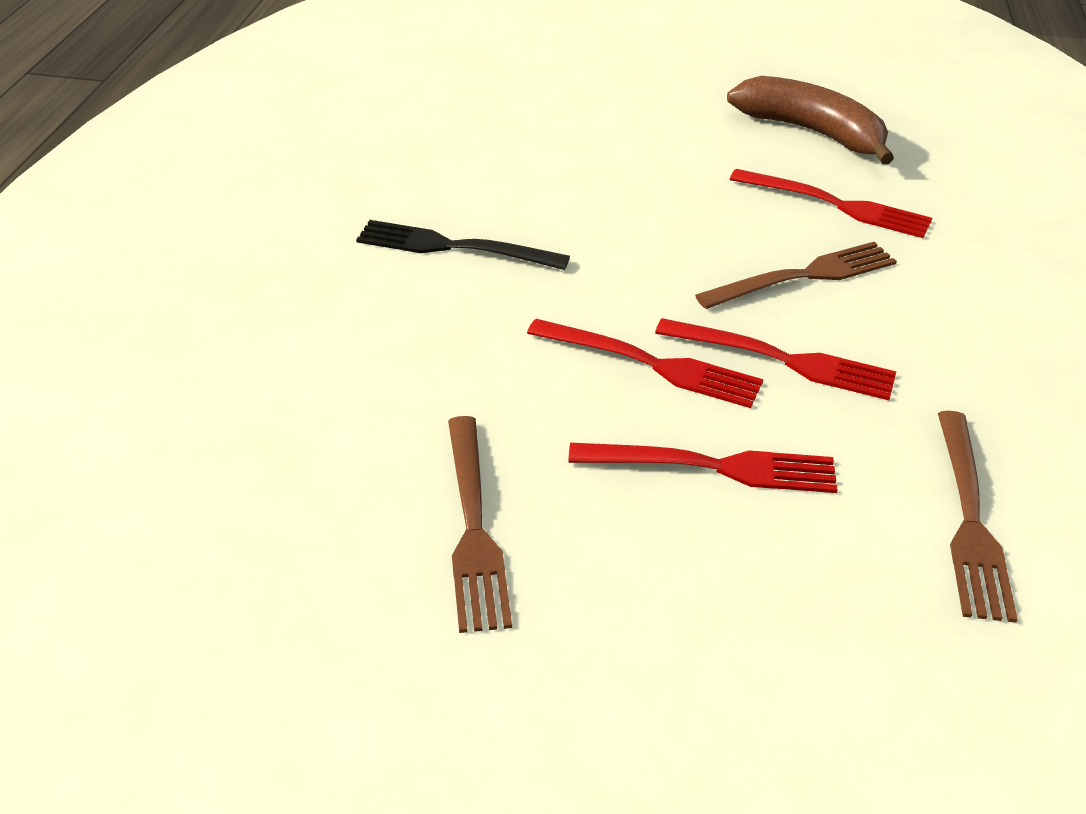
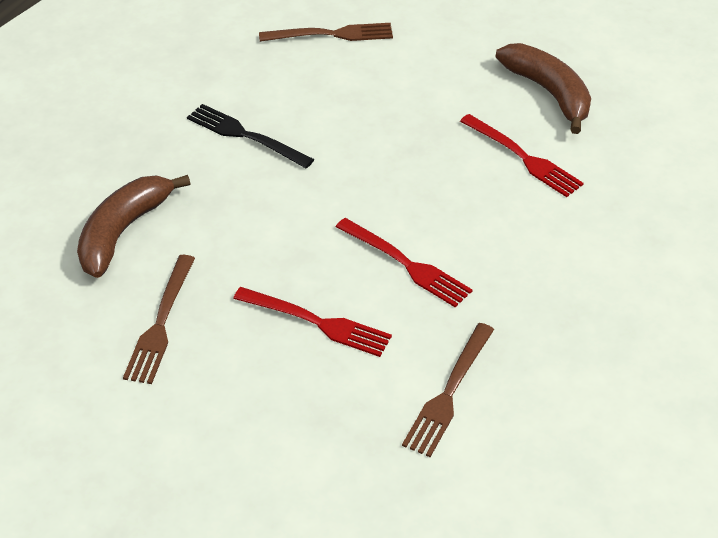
camera: 20 degrees right, 5 degrees up
(339, 407) = (123, 231): none -> brown banana
(653, 364) = (322, 248): red fork -> none
(805, 276) = (462, 207): brown fork -> brown fork (332, 34)

